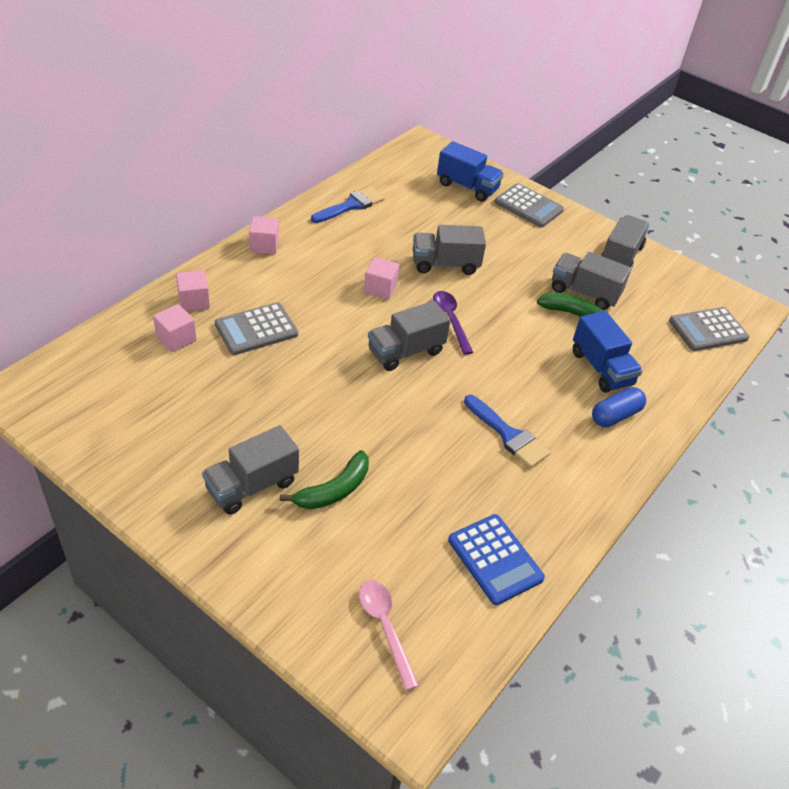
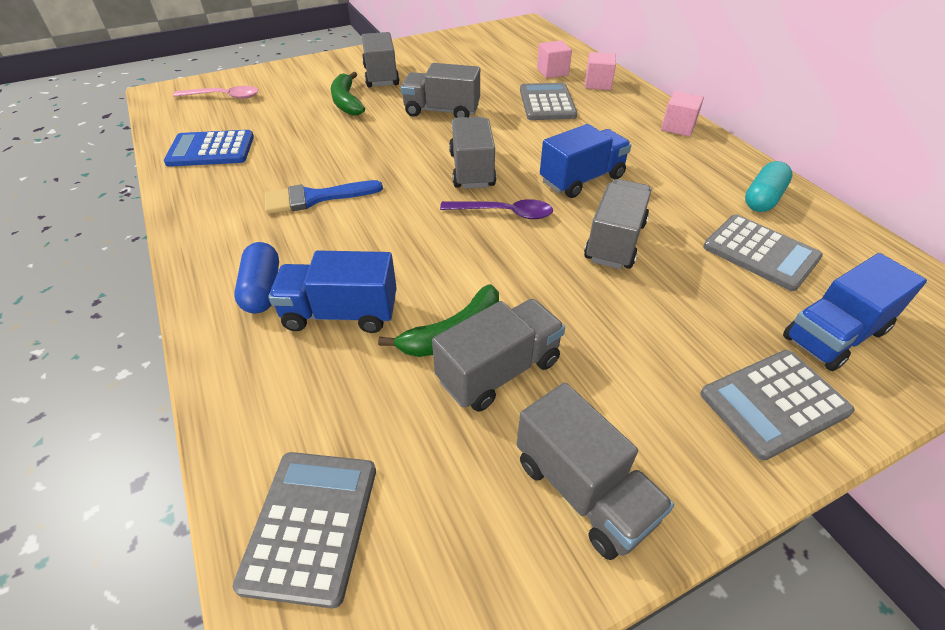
camera: 120 degrees right, 0 degrees up
(313, 401) = (441, 111): none -> grey truck
(351, 205) = (762, 198): blue brush -> turquoise capsule
(380, 288) = (582, 179): pink cube -> blue truck
(414, 207) = (760, 253): none -> grey calculator

